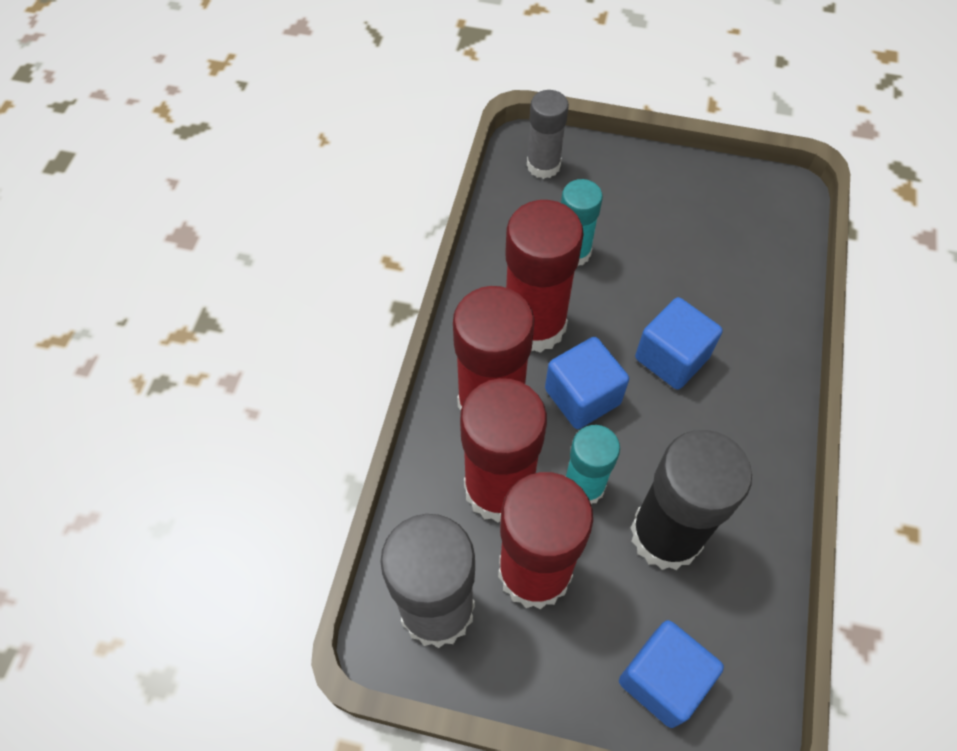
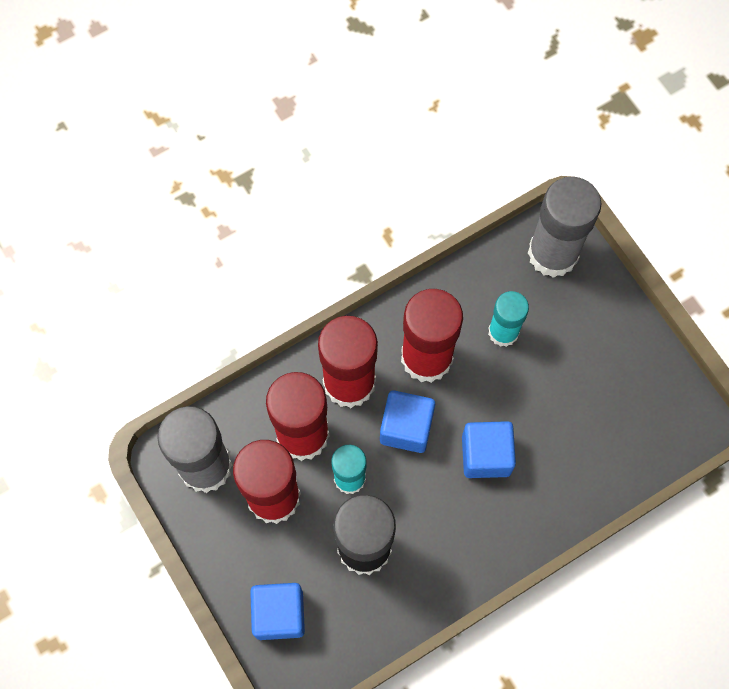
camera: 45 degrees right, 10 degrees up
(543, 165) = (553, 254): grey glue stick -> grey glue stick, size x1.67

